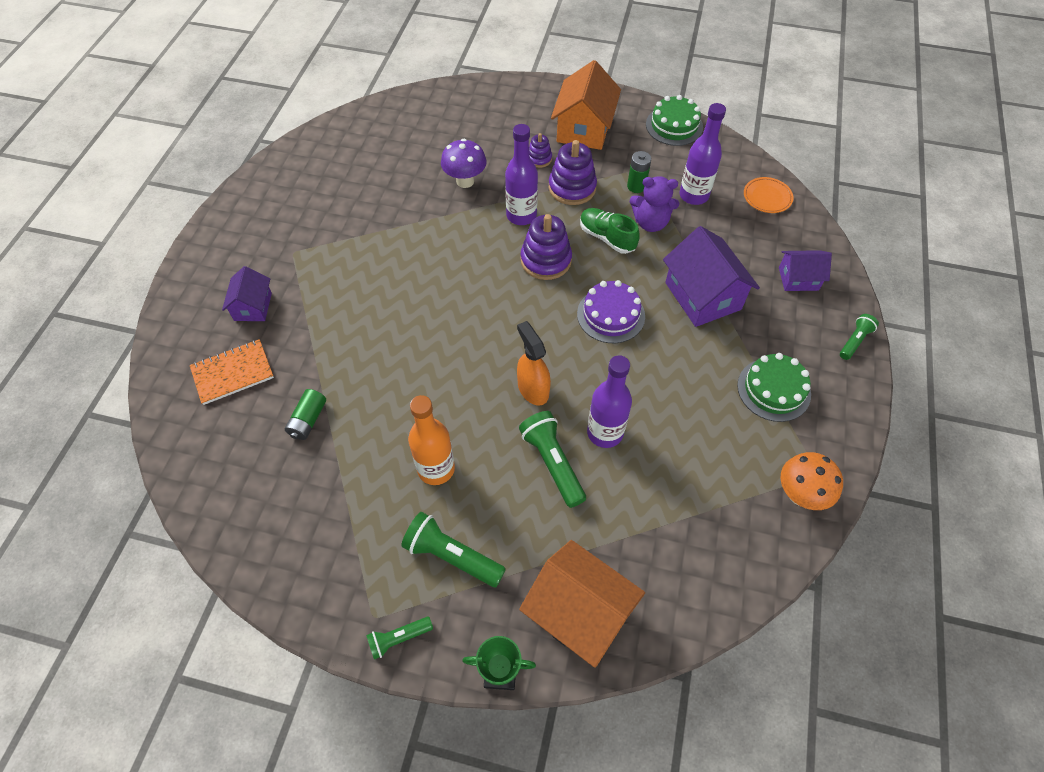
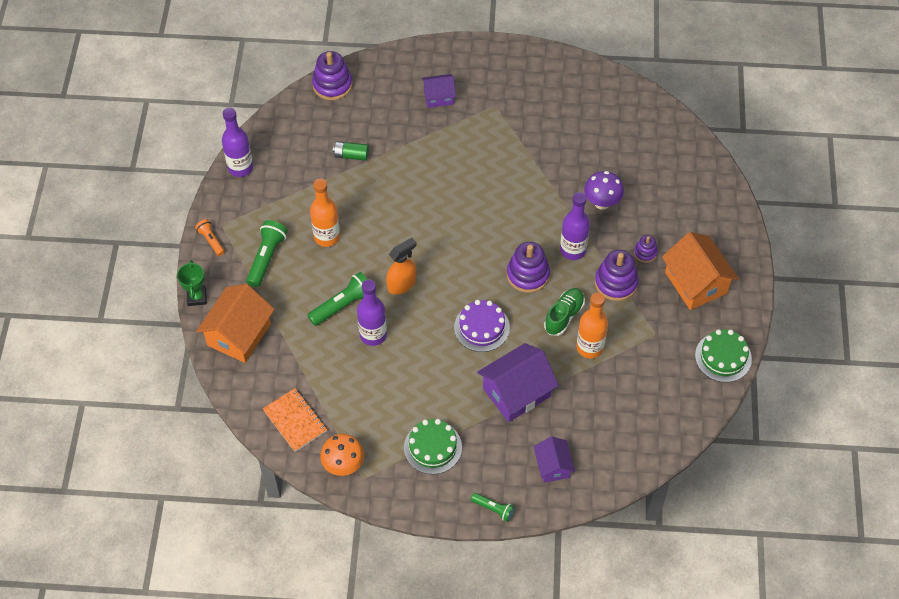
camera: 80 degrees right, 0 degrees up
(174, 428) = (332, 85): none -> purple stacking toy
(233, 373) = (380, 102): orange notebook -> orange notebook (295, 421)
(398, 638) = (211, 240): green flashlight -> orange flashlight
(584, 129) = (695, 283): orange house -> orange house turned 60 degrees clockwise
(636, 186) = (631, 332): green battery -> none
(650, 223) = (589, 347): purple teddy bear -> orange bottle
(693, 195) = (632, 379): purple bottle -> purple bottle (240, 167)
(767, 197) = (647, 440): orange plate -> none

